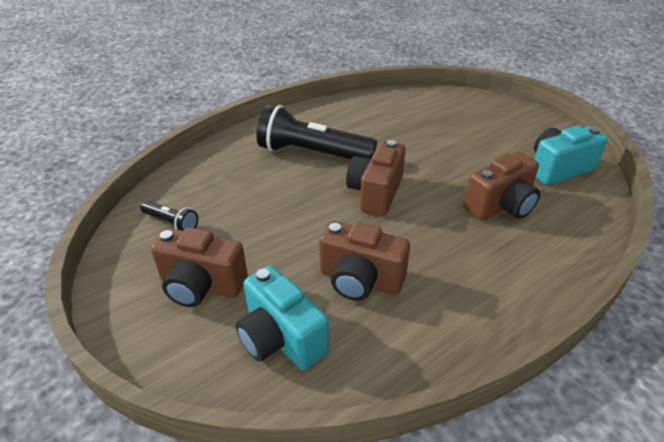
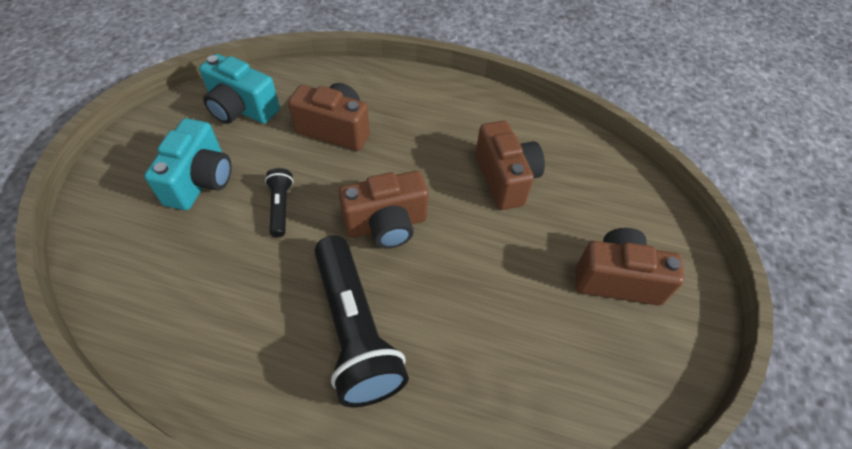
camera: 130 degrees left, 15 degrees up
(171, 223) = (589, 379): black flashlight -> black flashlight (280, 207)
(201, 286) = (617, 279): brown camera -> brown camera turned 60 degrees counterclockwise
(281, 338) = (598, 194): turquoise camera -> turquoise camera (200, 181)

